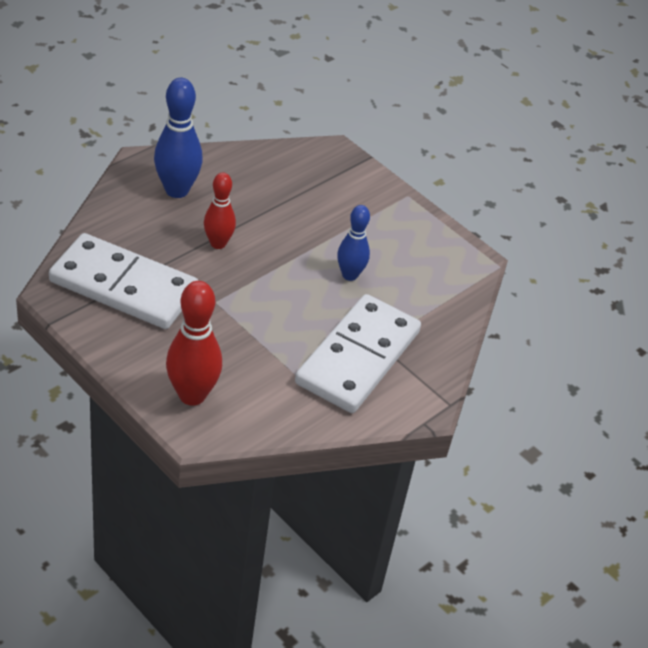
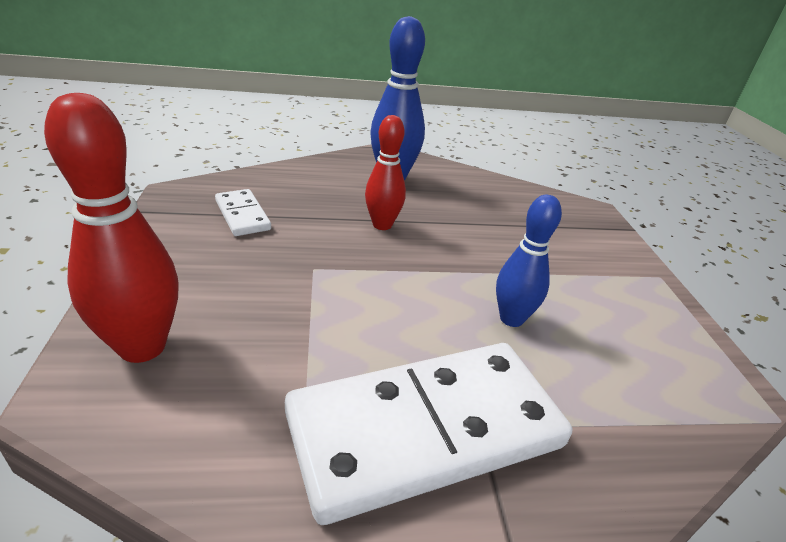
camera: 40 degrees right, 10 degrees down
(124, 286) = (243, 215): white domino -> white domino, size x0.45

